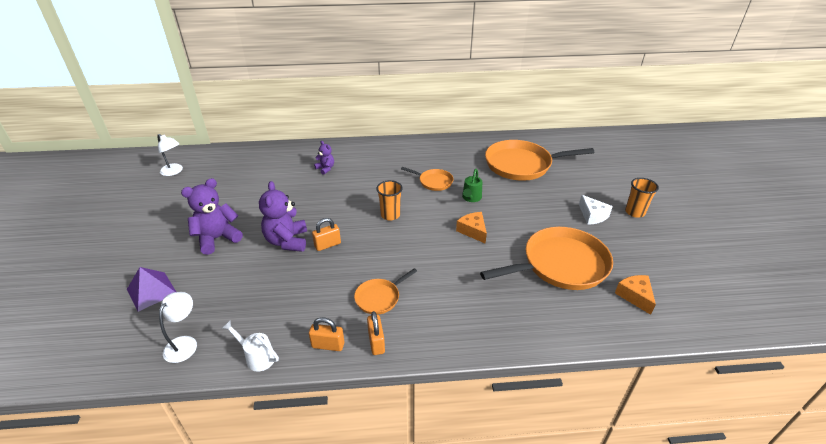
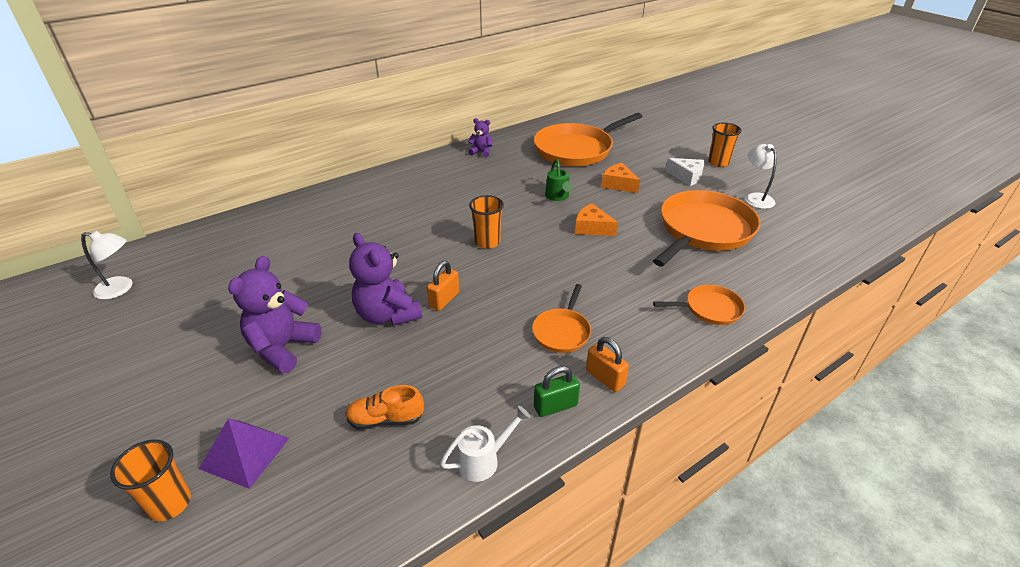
camera: 30 degrees left, 0 degrees up
(101, 301) = (170, 503): none -> orange cup
(184, 343) = (366, 493): white lamp -> white lamp (756, 198)
(230, 306) = (386, 419): none -> orange shoe
(257, 357) = (483, 460): white watering can -> white watering can turned 150 degrees clockwise
(325, 168) = (355, 217): purple teddy bear -> purple teddy bear (481, 152)
(328, 345) = (555, 406): orange padlock -> green padlock
(434, 182) = (502, 192): orange pan -> orange pan (710, 309)
(635, 296) = (788, 234): orange cheese -> orange cheese (618, 184)

